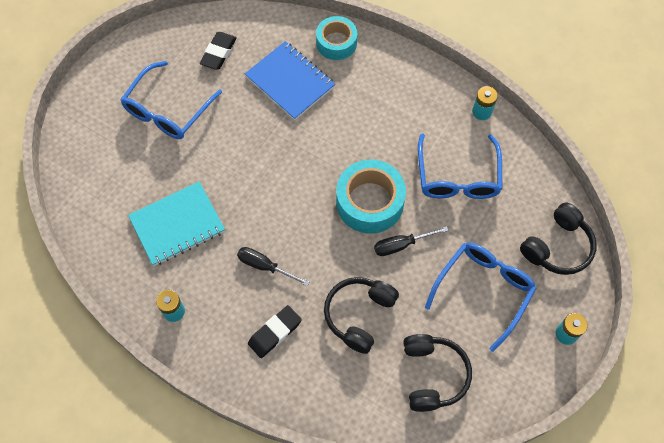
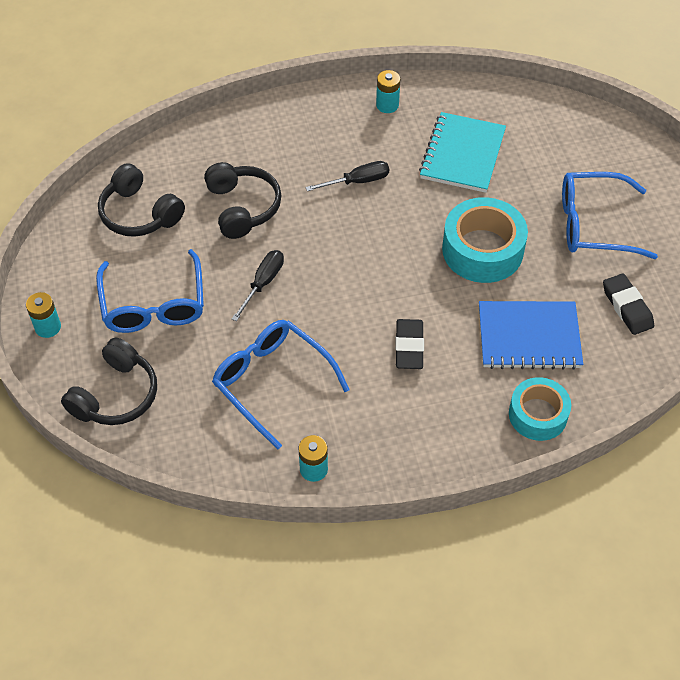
camera: 135 degrees right, 10 degrees down
(168, 110) = (594, 224): blue glasses -> blue glasses turned 75 degrees counterclockwise
(274, 333) = (295, 148): black eraser -> black eraser (409, 347)
(370, 202) = (329, 294): turquoise tape -> turquoise tape (482, 250)
(557, 247) = (116, 395): black headphones -> black headphones turned 150 degrees counterclockwise

